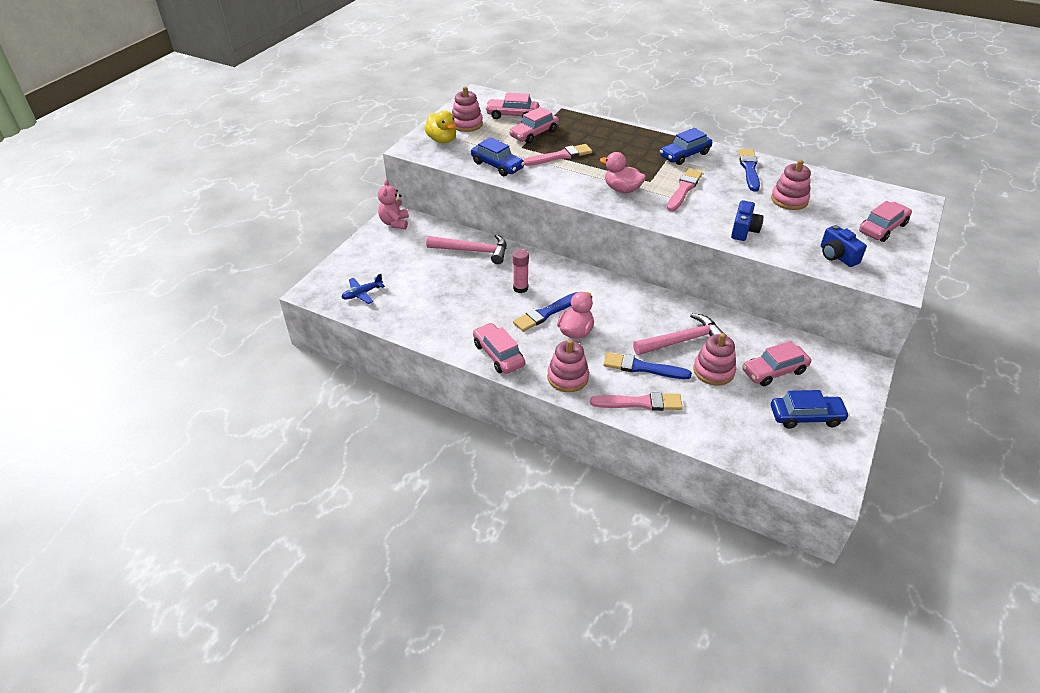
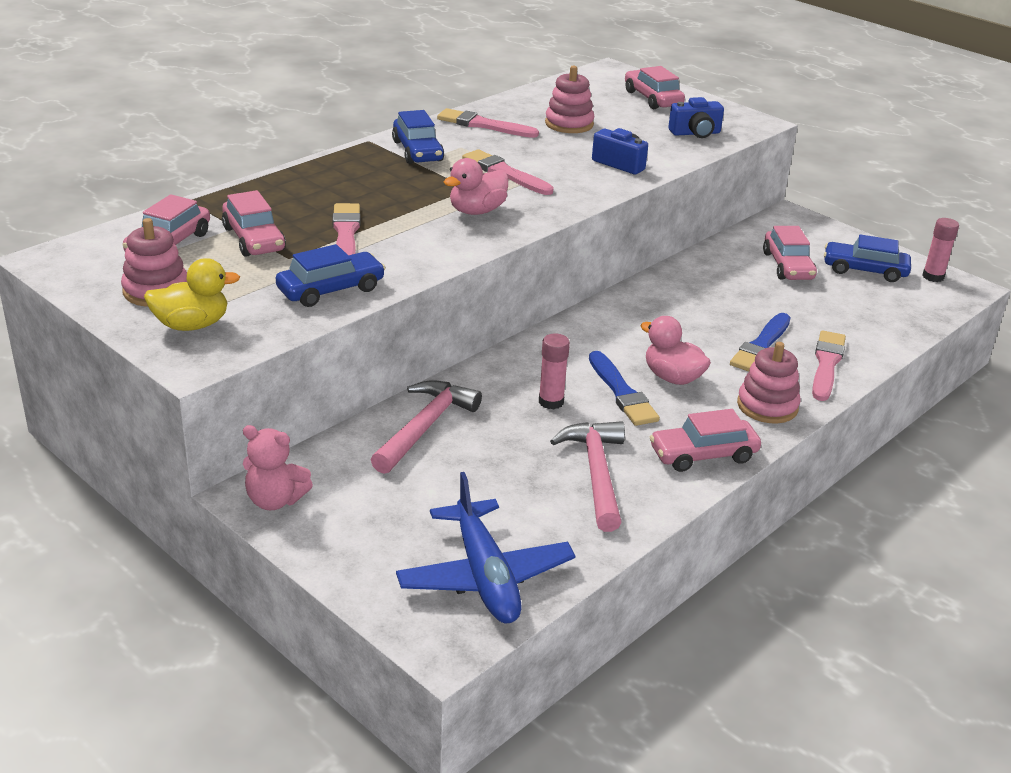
camera: 75 degrees left, 10 degrees down
(362, 293) = (484, 576): blue plane -> blue plane, size x1.98
(683, 340) = (716, 305): pink hammer -> pink hammer (596, 473)
(713, 371) = (778, 301): pink stacking toy -> none
(749, 169) = (483, 125): blue brush -> pink brush
(806, 417) = (864, 270): blue car -> blue car turned 90 degrees counterclockwise
(833, 462) = (933, 277): none -> pink glue stick

